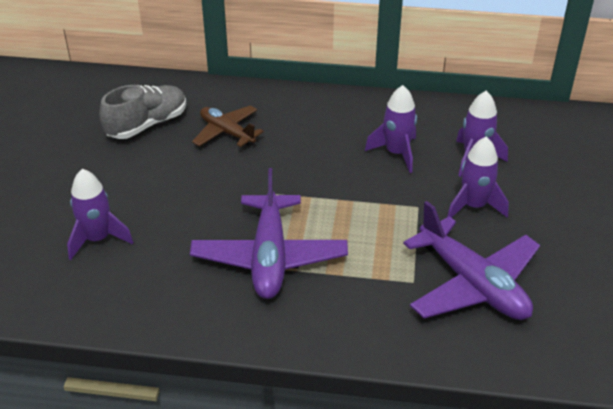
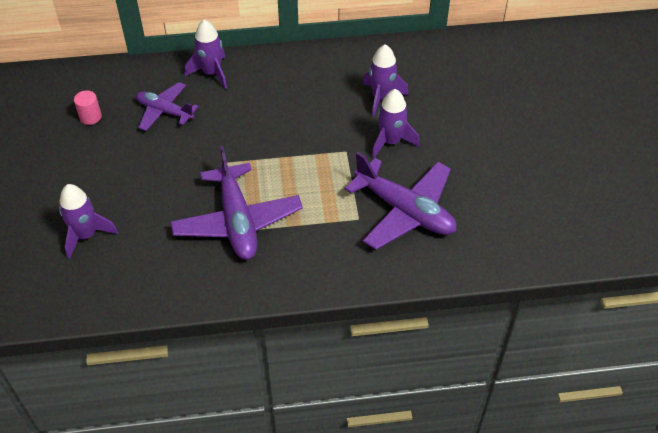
camera: 15 degrees left, 10 degrees up
(147, 125) = (90, 117): grey shoe -> pink cylinder
(227, 132) = (165, 111): brown plane -> purple plane
(396, 153) = (316, 104): purple rocket -> purple rocket (211, 73)

